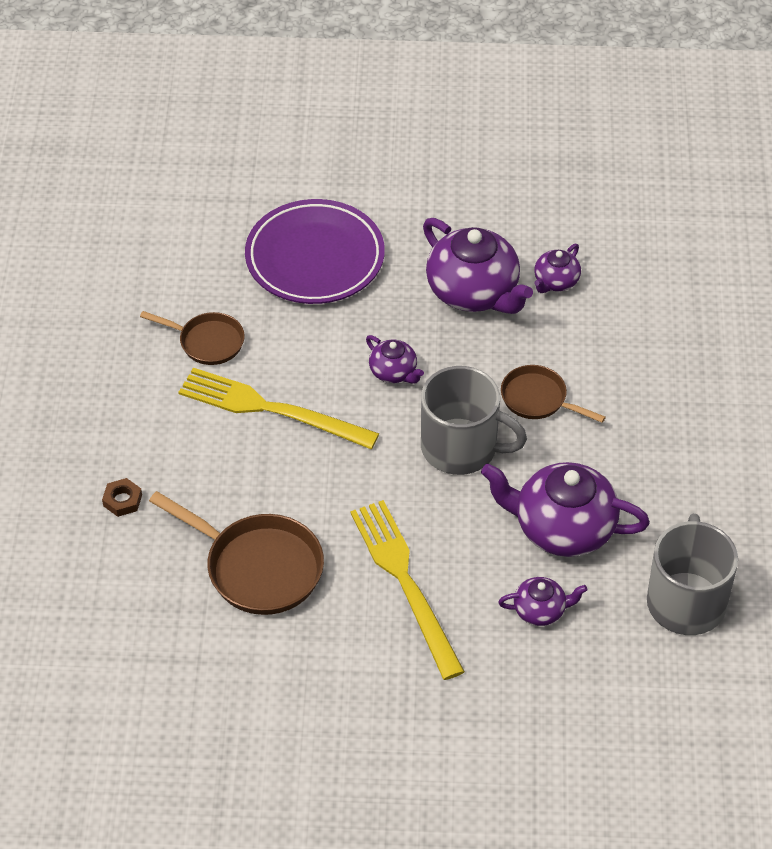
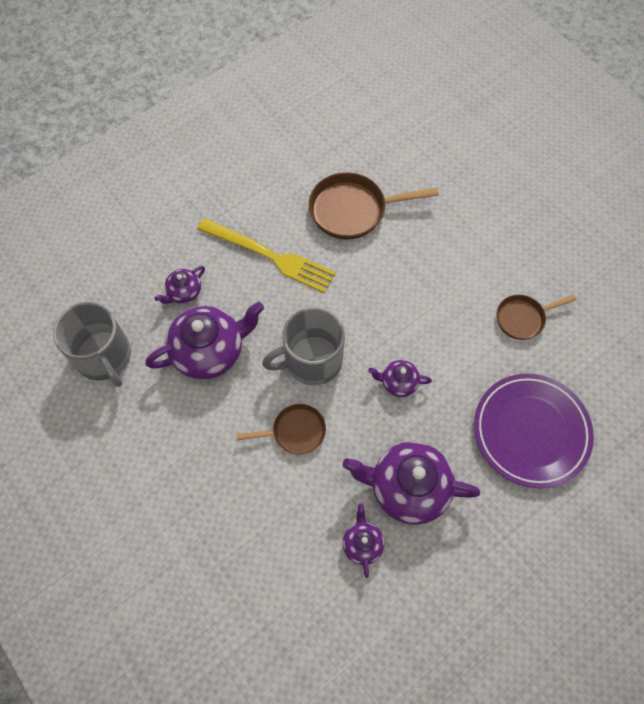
camera: 140 degrees right, 15 degrees up
(122, 500) = (457, 195): brown nut -> none
(271, 409) = (441, 303): yellow fork -> none

